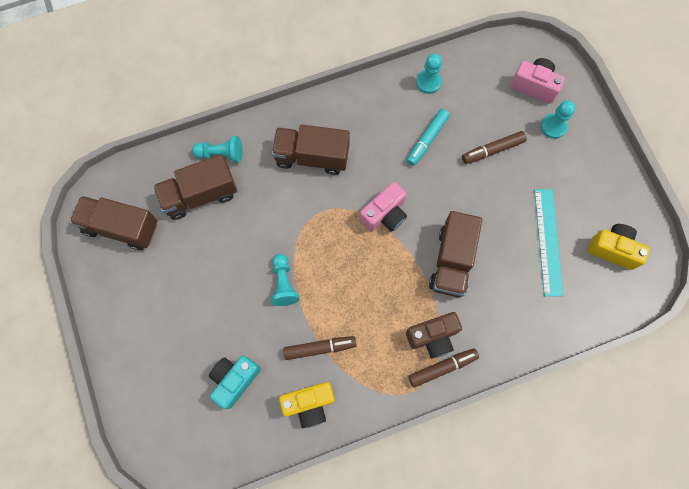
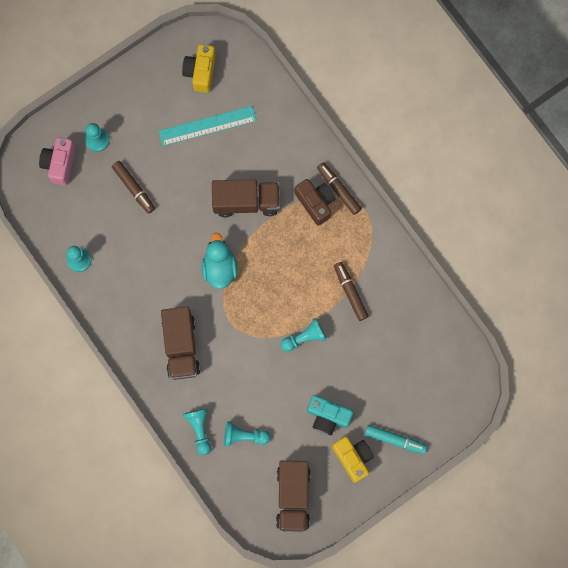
camera: 105 degrees left, 5 degrees up
(200, 195) = (244, 436): brown truck -> turquoise pawn
(234, 380) = (396, 354): turquoise camera -> turquoise camera (328, 416)
(309, 404) = (397, 288): yellow camera -> yellow camera (353, 458)
(384, 215) = (219, 268): pink camera -> turquoise duck
(427, 139) = (138, 248): turquoise marker -> turquoise marker (395, 440)

